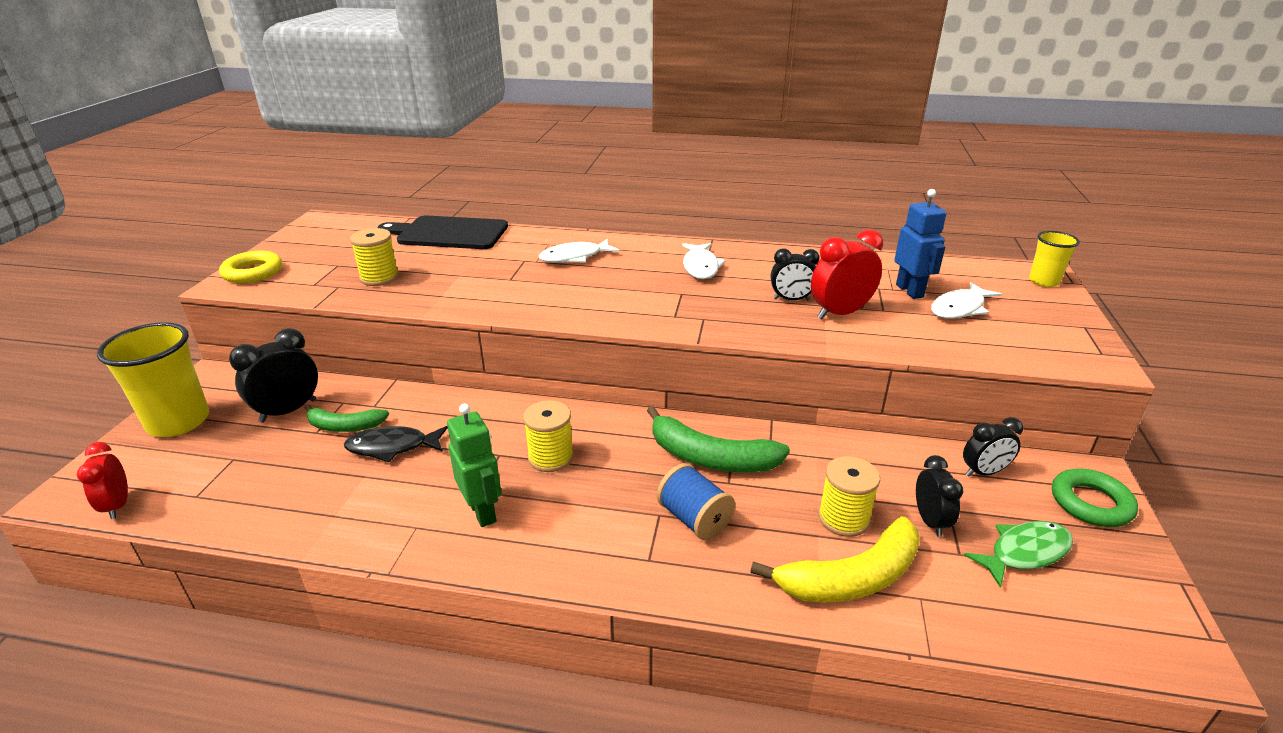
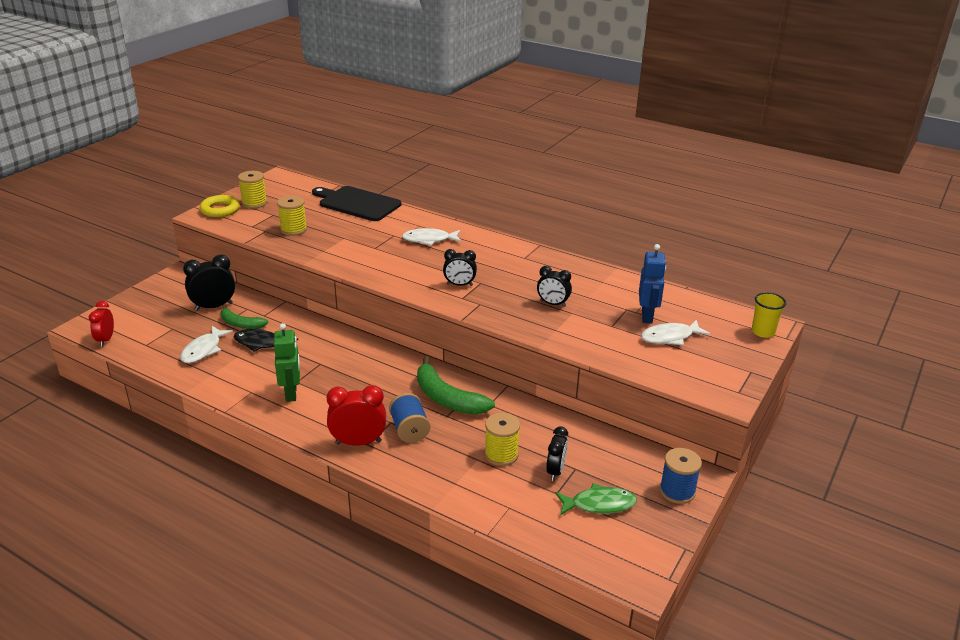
camera: 20 degrees right, 0 degrees up
(178, 422) = (152, 299): yellow cup -> none
(551, 457) = (349, 373): yellow spool -> yellow spool (254, 203)
(701, 267) = (511, 265): white fish -> white fish (203, 350)
(840, 313) = (578, 321): red clock -> red clock (358, 442)
(852, 577) = (477, 486): yellow banana -> none
(984, 472) = (622, 454): black clock -> black clock (459, 285)
(1090, 503) = (677, 491): green ring -> blue spool

